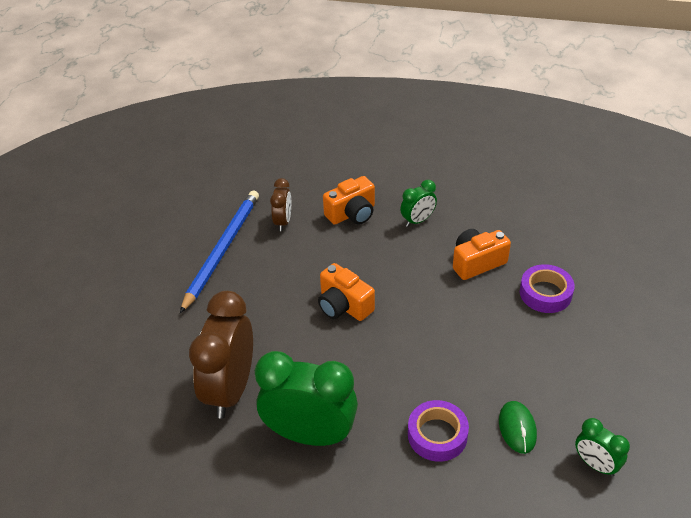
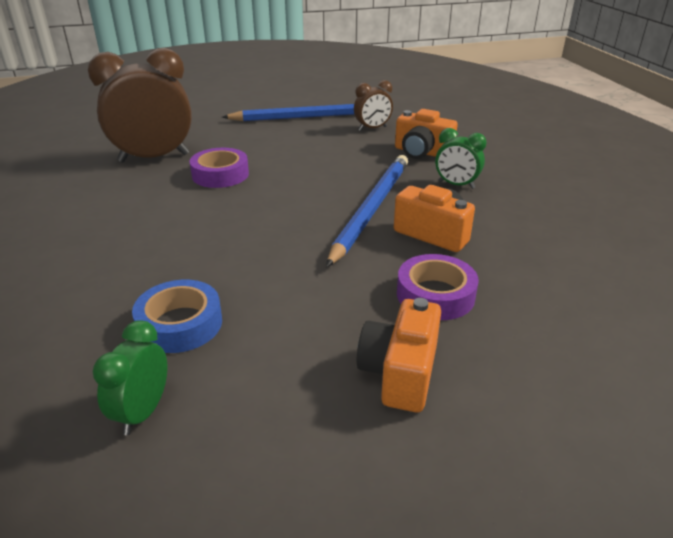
camera: 60 degrees right, 10 degrees down
(310, 435) = (117, 202): green clock -> none
(343, 306) = (292, 178): orange camera -> orange camera (400, 372)
(424, 279) = (371, 209): none -> blue pencil
(437, 435) = (145, 269): purple tape -> purple tape (220, 174)
(517, 428) = (180, 324): green mouse -> blue tape

